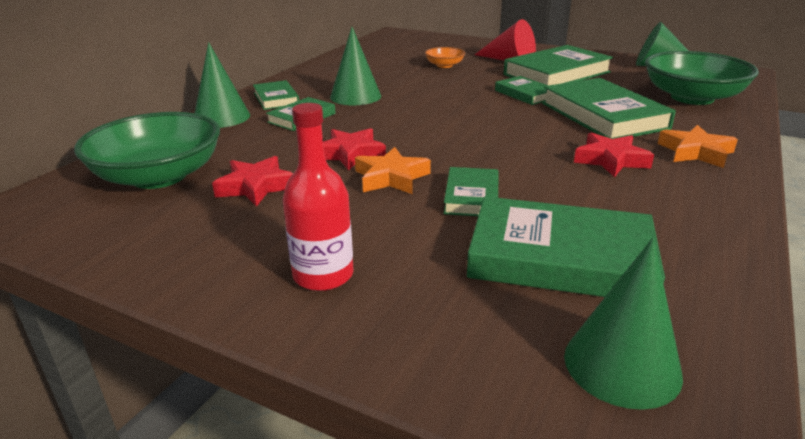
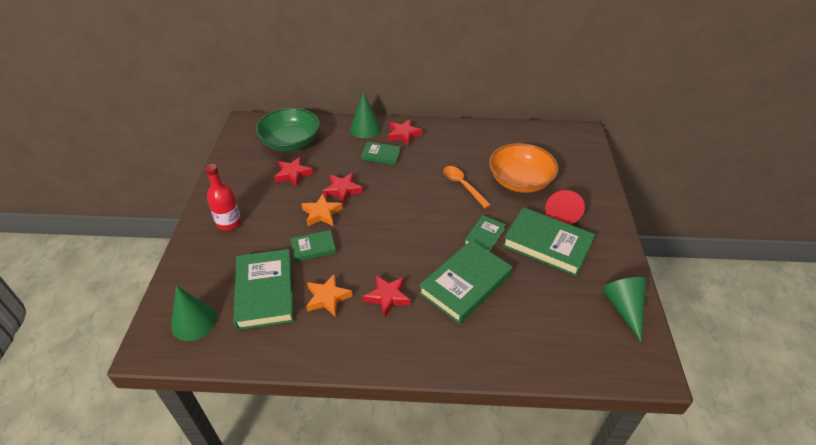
camera: 65 degrees right, 15 degrees up
(276, 99) = (403, 134): green book -> red star
(355, 96) = (427, 162): green cone -> none
(423, 88) = (462, 185): none -> orange spoon
(444, 65) = (520, 181): orange bowl -> orange bowl, size x2.13
(692, 98) = (543, 334): green bowl -> none
(695, 152) = (422, 339): orange star -> orange star (327, 298)

